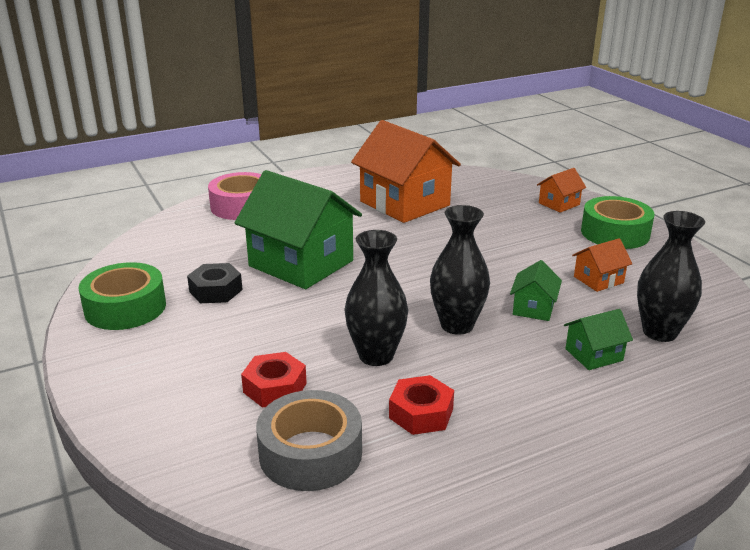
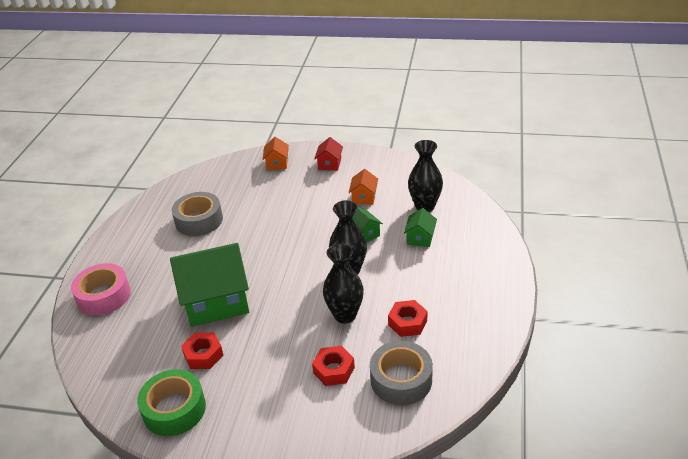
camera: 50 degrees left, 10 degrees up
(216, 290) = (203, 355): black nut -> red nut
(404, 203) = (199, 220): orange house -> grey tape
(615, 233) = (329, 164): green tape -> red house

